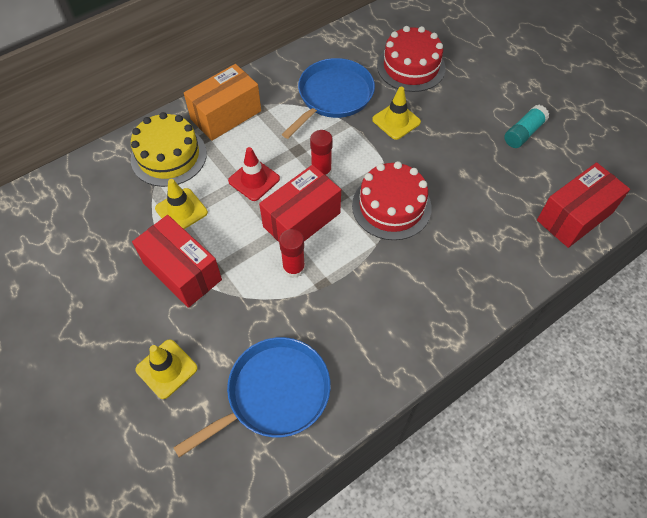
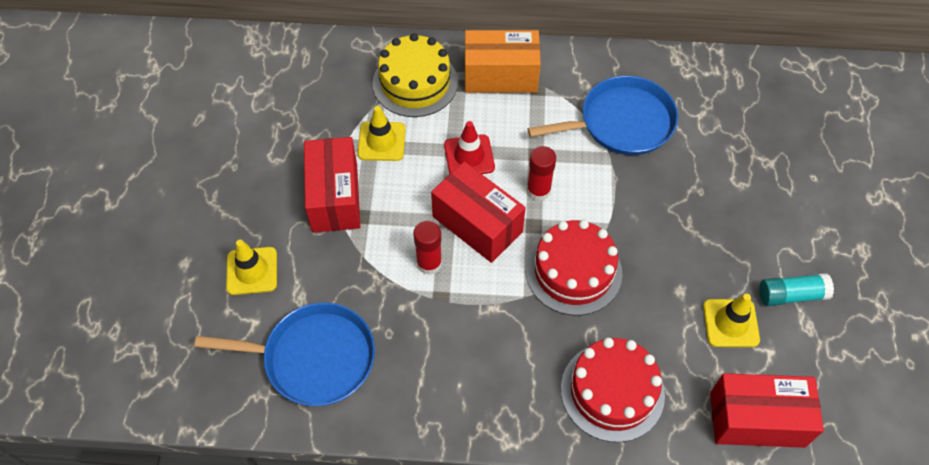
camera: 40 degrees right, 0 degrees up
(302, 220) = (477, 224): red box -> red box turned 45 degrees clockwise
(396, 121) = (662, 190): yellow traffic cone -> yellow traffic cone (730, 323)
(411, 67) = (735, 143): red cake -> red cake (612, 391)

